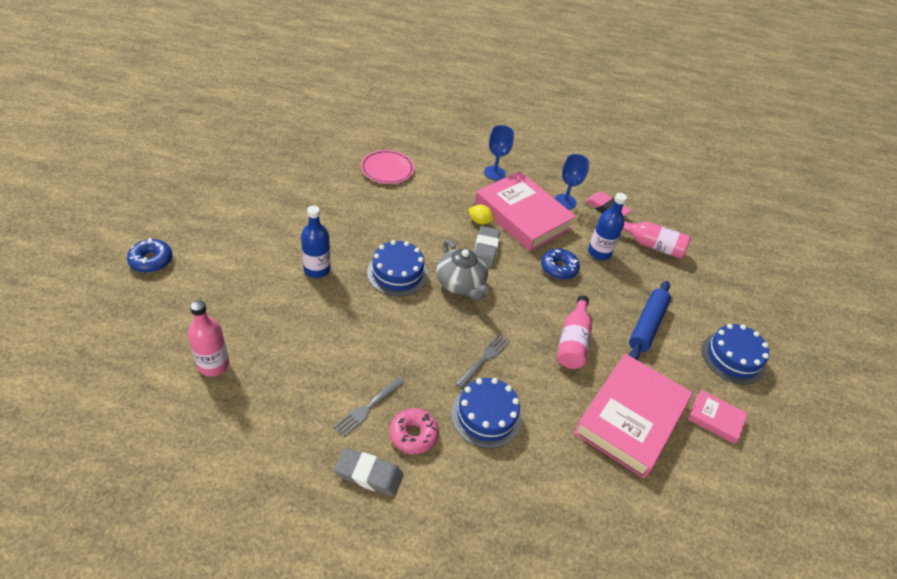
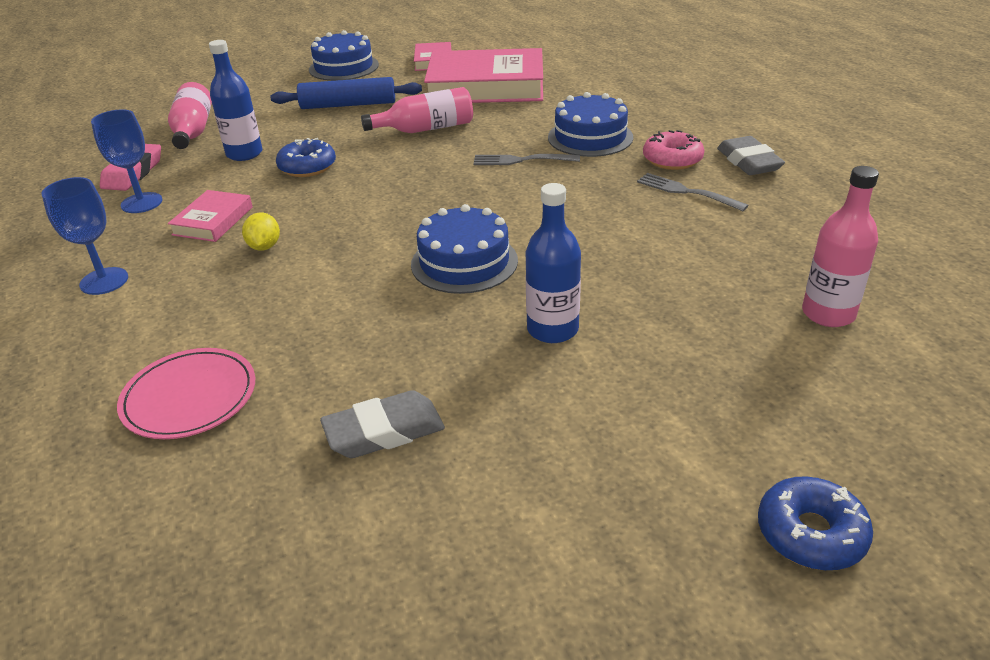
camera: 115 degrees left, 10 degrees down
(368, 407) = (687, 192): grey fork -> grey fork turned 150 degrees counterclockwise
(461, 284) = (421, 213): grey teapot -> none
(485, 250) = (329, 220): grey eraser -> grey eraser (384, 432)
(522, 216) = (213, 221): pink book -> pink book, size x0.47

